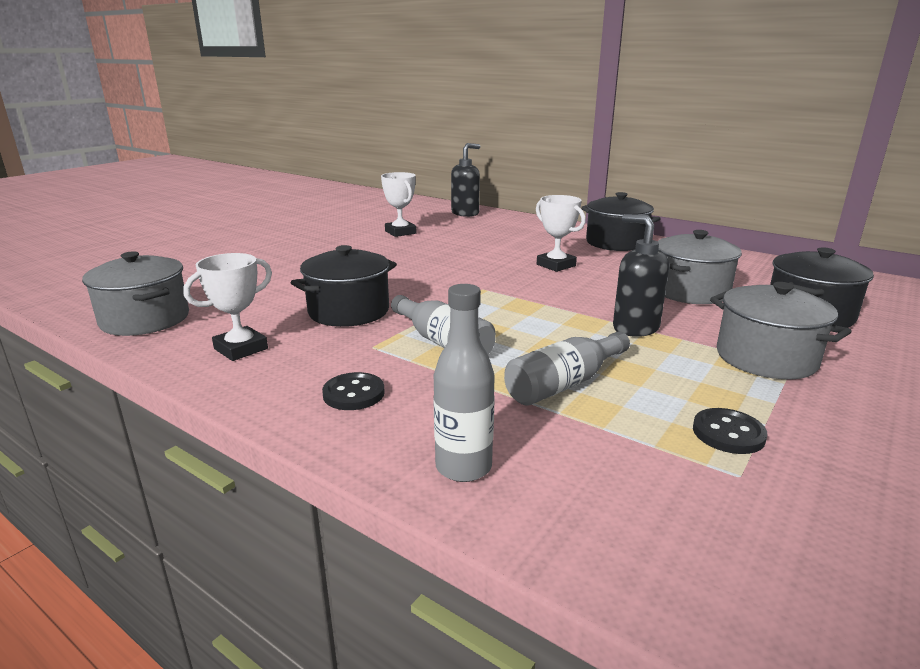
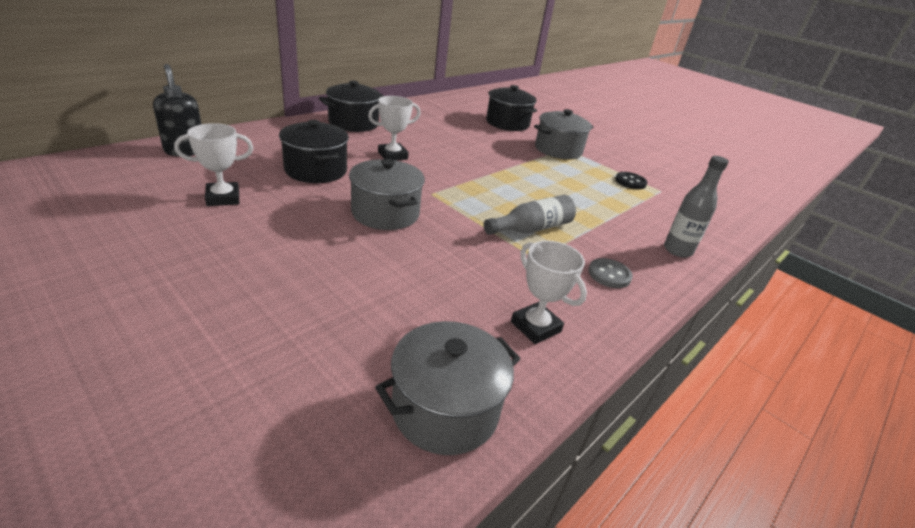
camera: 85 degrees left, 10 degrees up
(349, 311) = (462, 260): black pot -> black pot (316, 170)
(354, 394) = (609, 275): black button -> grey button
(564, 384) = (589, 204): grey bottle -> none
(635, 328) = (517, 165): black soap dispenser -> none
(690, 291) = (465, 135): grey pot -> grey pot (385, 213)

